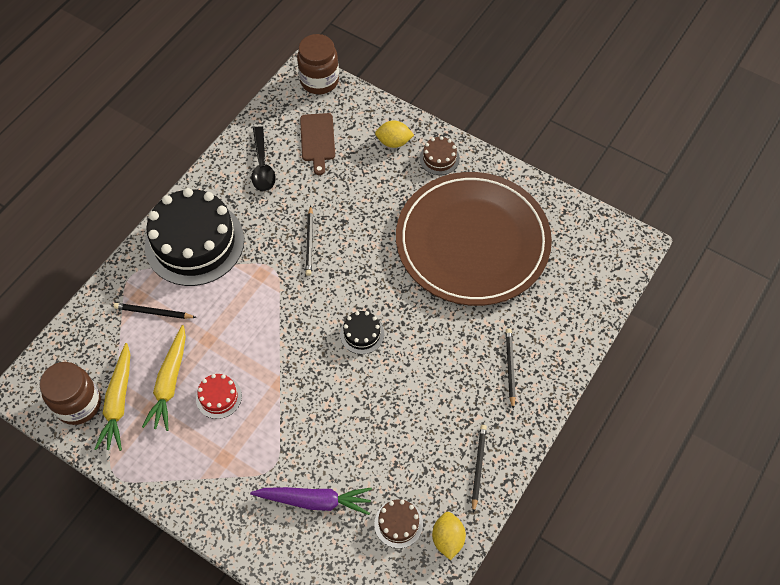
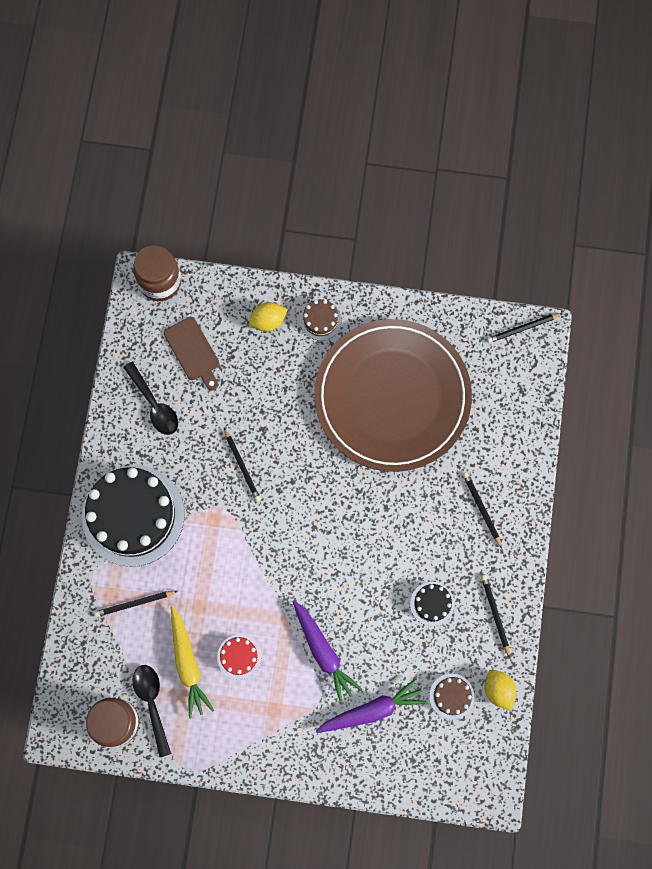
camera: 25 degrees left, 15 degrees up
(118, 402) = (152, 703): yellow carrot -> black spoon
(297, 427) = (323, 652): none -> purple carrot
(362, 334) = (336, 536): black cake -> black cake (432, 603)
(620, 234) = (523, 328): none -> black pencil

